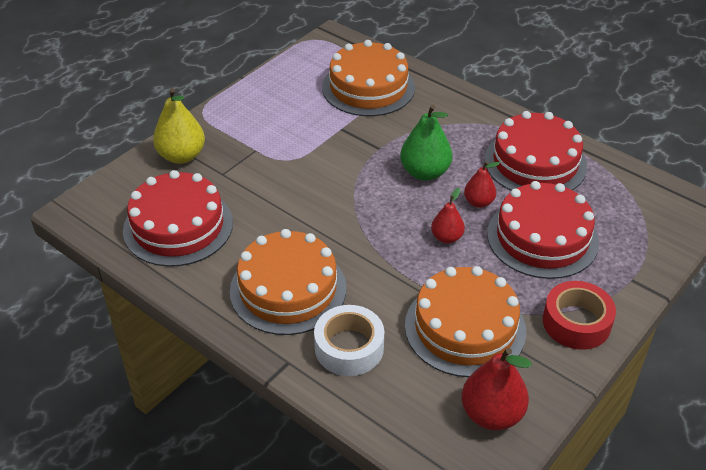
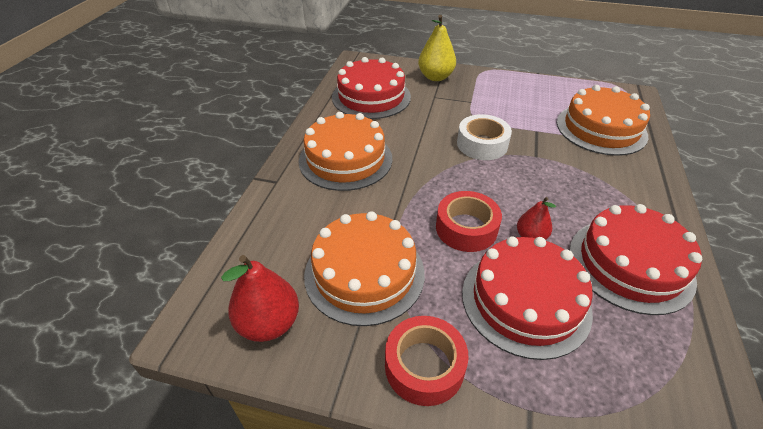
camera: 65 degrees right, 0 degrees up
(349, 348) = (304, 208): white tape -> white tape (482, 144)
(425, 172) = (534, 190): green pear -> none
(446, 237) = (466, 228): red pear -> red tape

